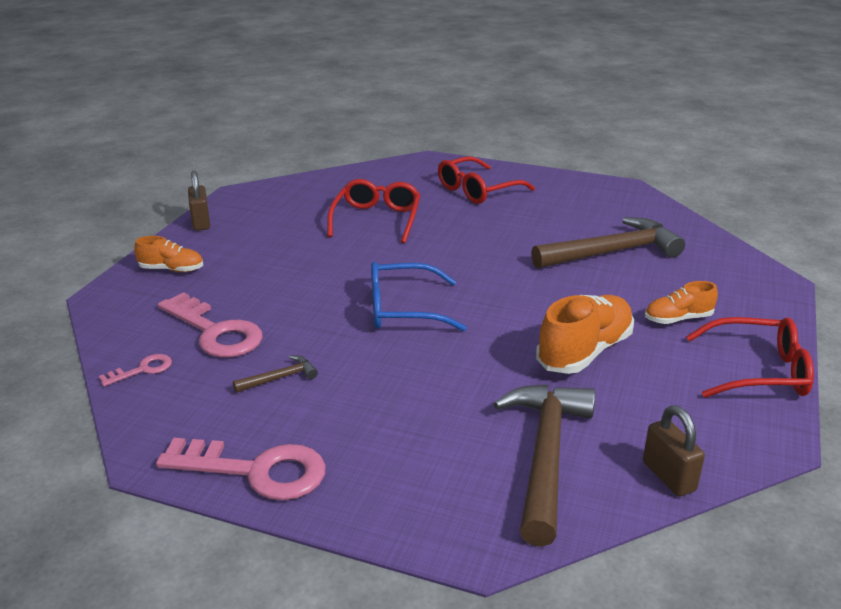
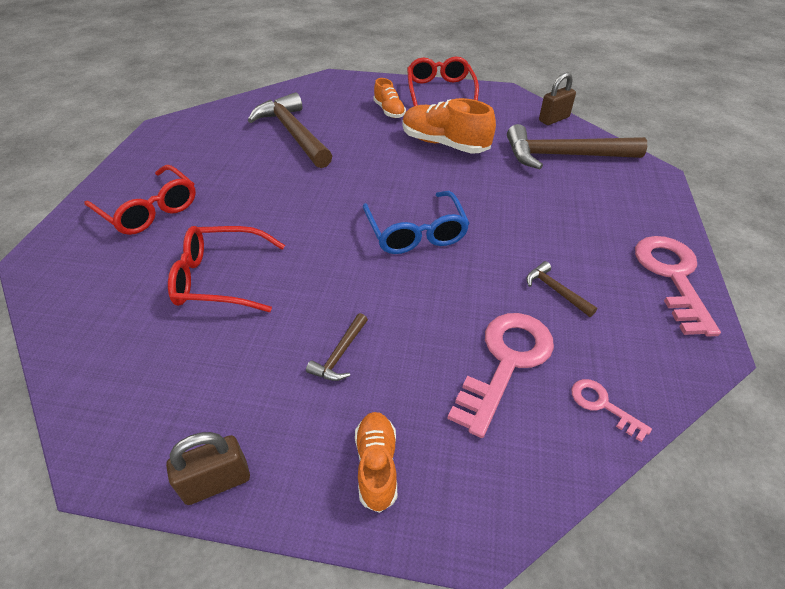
camera: 100 degrees left, 15 degrees up
(270, 262) = (340, 354): none -> brown hammer

